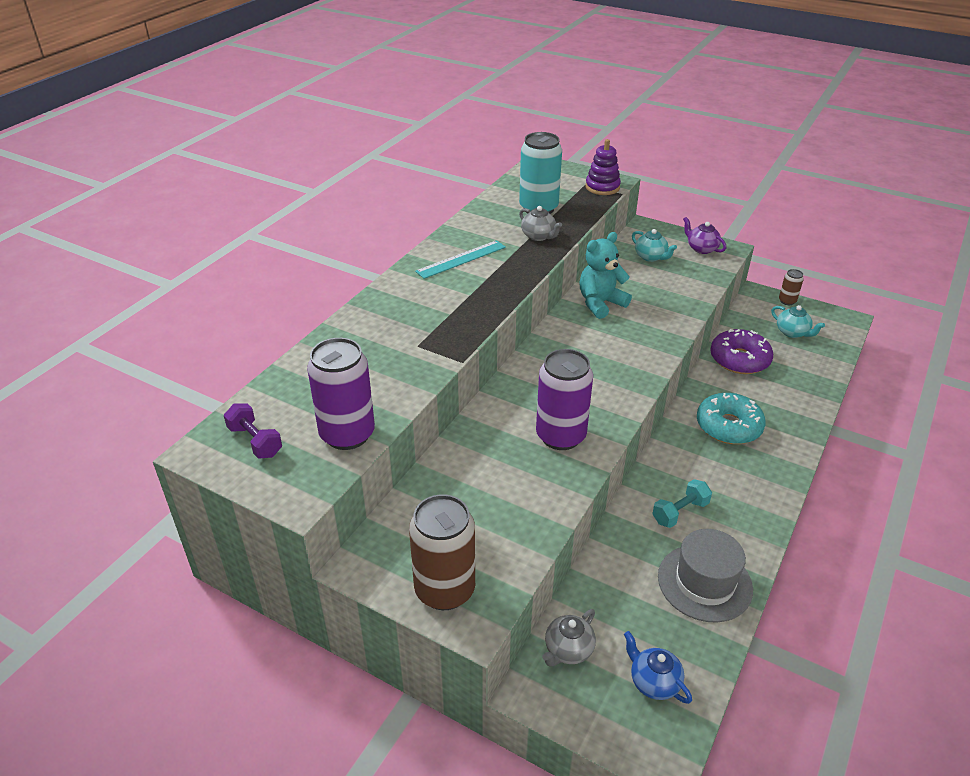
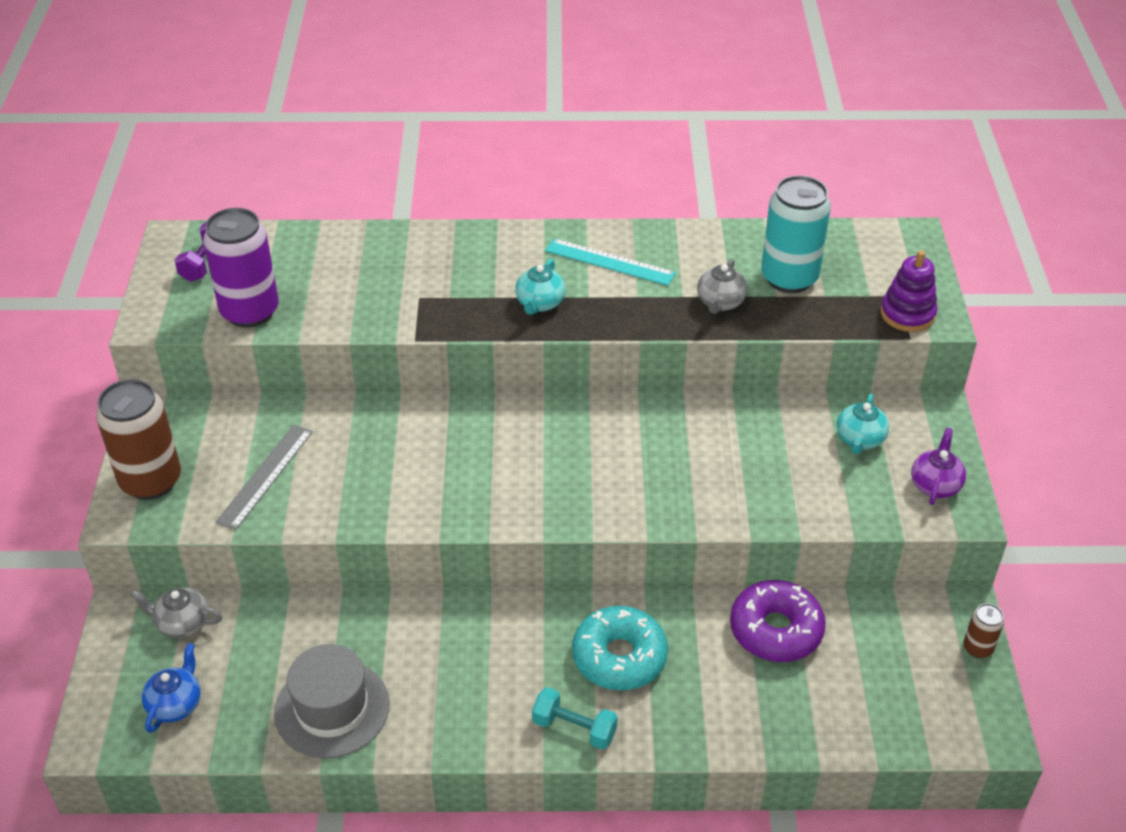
camera: 60 degrees right, 5 degrees up
(493, 515) = (265, 476): none -> grey ruler
(560, 436) = (417, 482): purple can -> none
(600, 303) = (701, 428): turquoise teddy bear -> none
(680, 512) = (429, 654): turquoise dumbbell -> turquoise dumbbell (574, 728)
(792, 332) = (896, 675): turquoise teapot -> turquoise teapot (540, 303)

